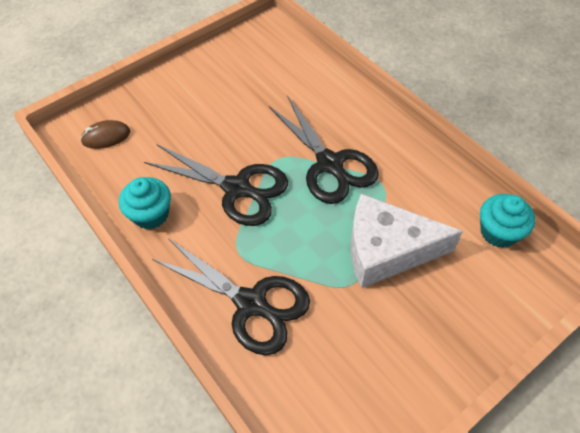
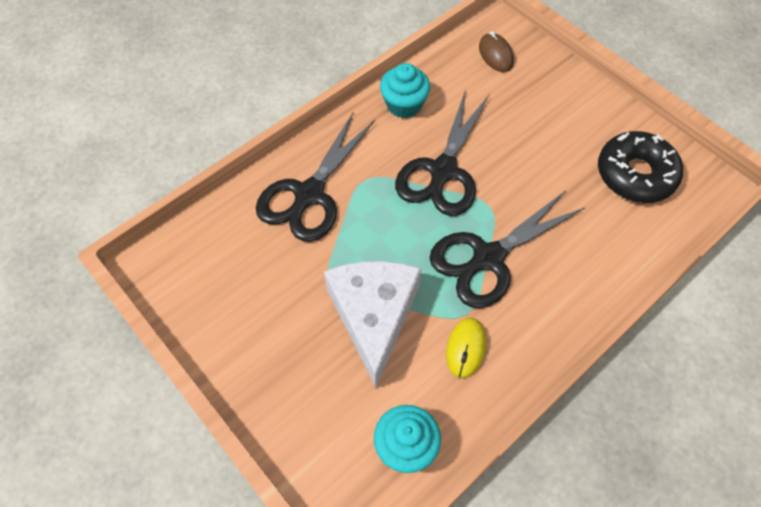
camera: 85 degrees right, 5 degrees up
(257, 65) = (635, 174): none -> black donut
(412, 186) = (465, 348): none -> yellow mouse

